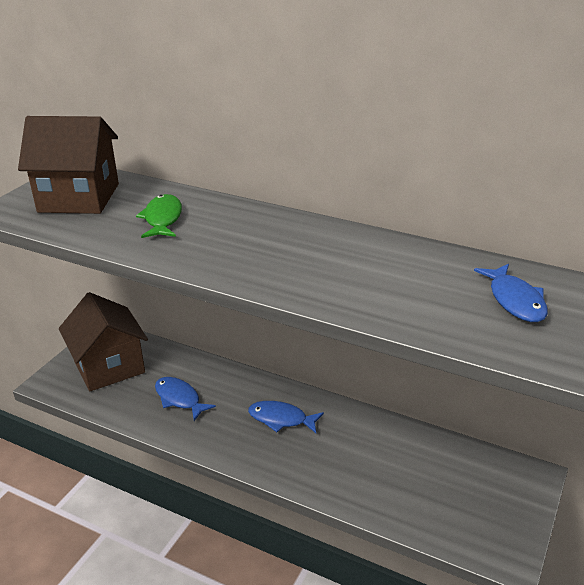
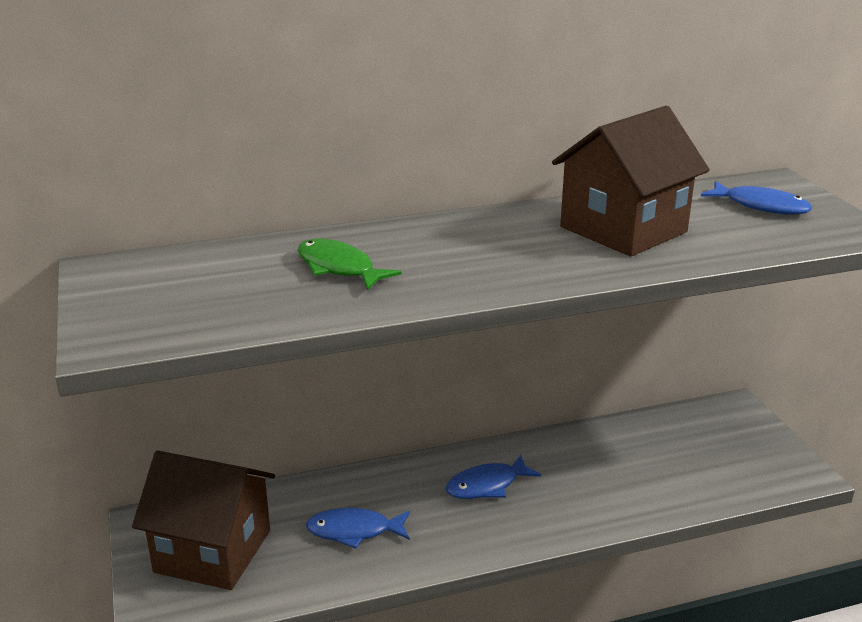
camera: 45 degrees left, 5 degrees down
(79, 198) = (183, 289): brown house -> brown house (623, 229)

